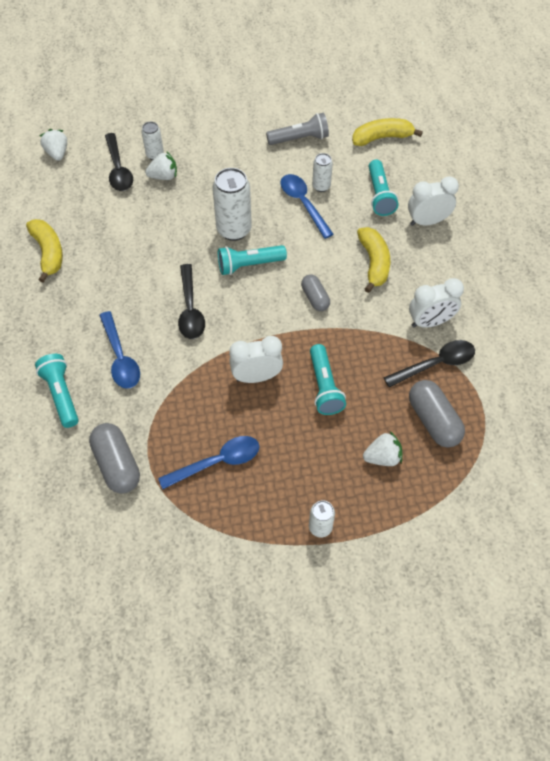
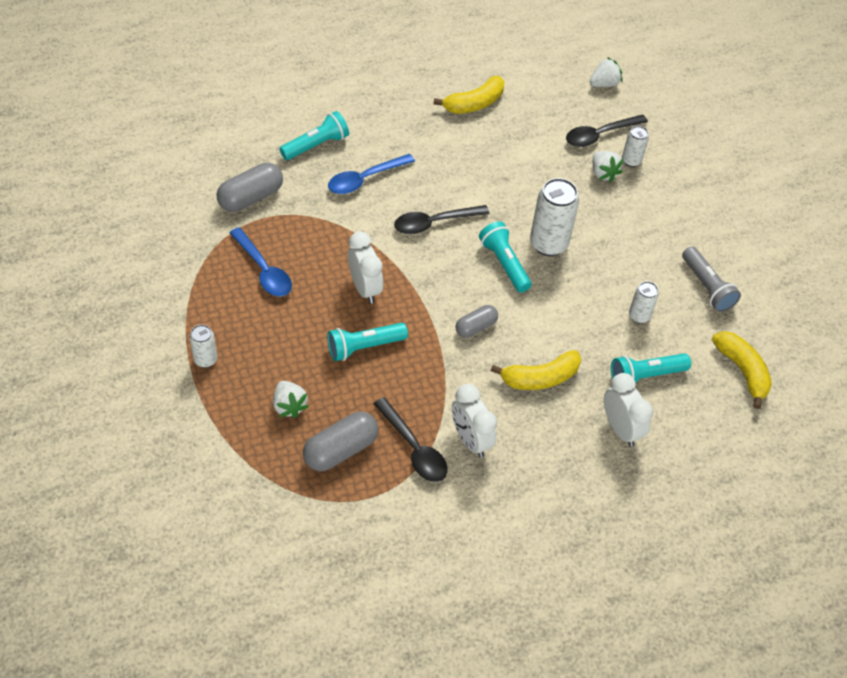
camera: 75 degrees right, 5 degrees down
(303, 204) = (606, 302): blue spoon -> none

